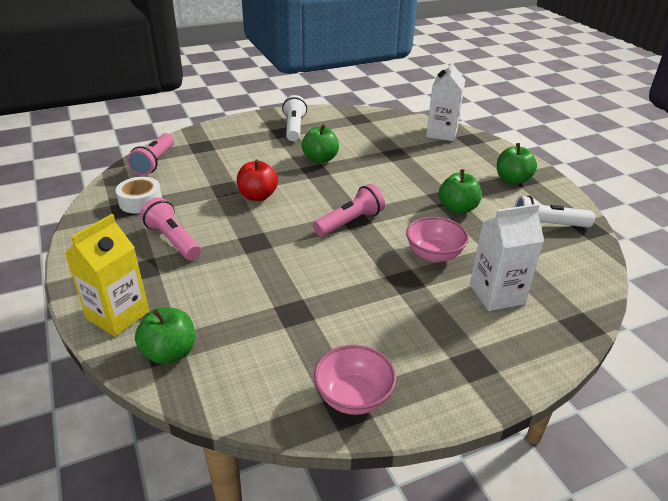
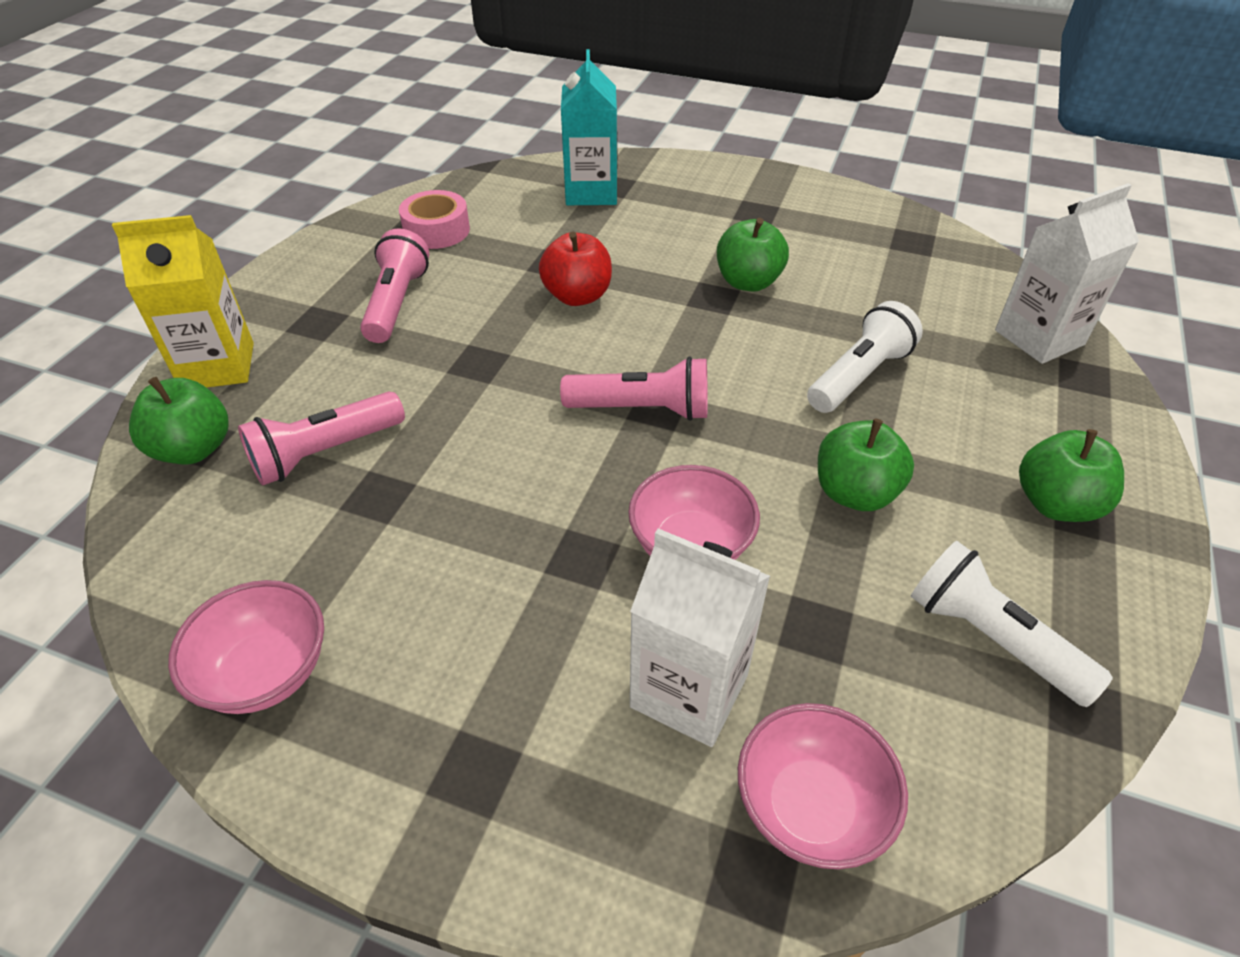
camera: 45 degrees right, 10 degrees up
(140, 201) = (436, 230): white tape -> pink tape
(154, 163) = (524, 183): pink flashlight -> pink flashlight (325, 453)
(196, 153) = (591, 192): none -> turquoise carton
(294, 128) = (781, 212): white flashlight -> white flashlight (859, 376)
(569, 299) = (810, 807): none -> pink bowl

